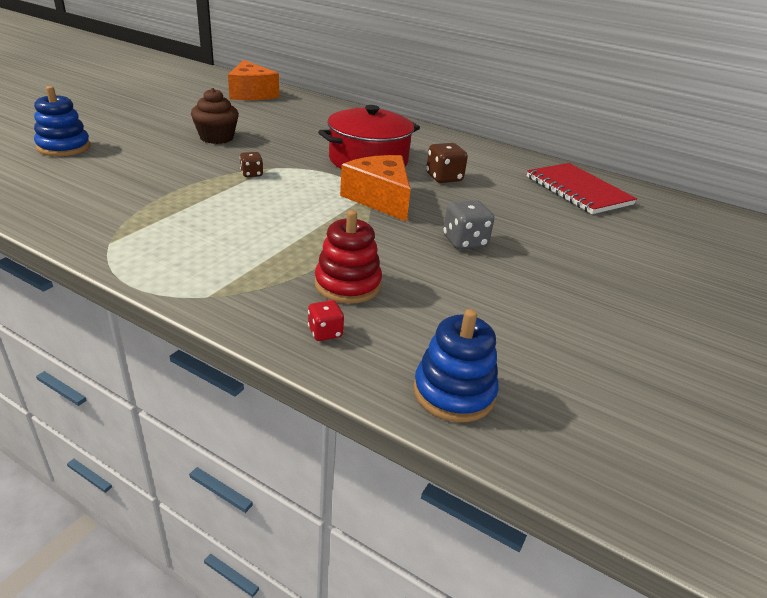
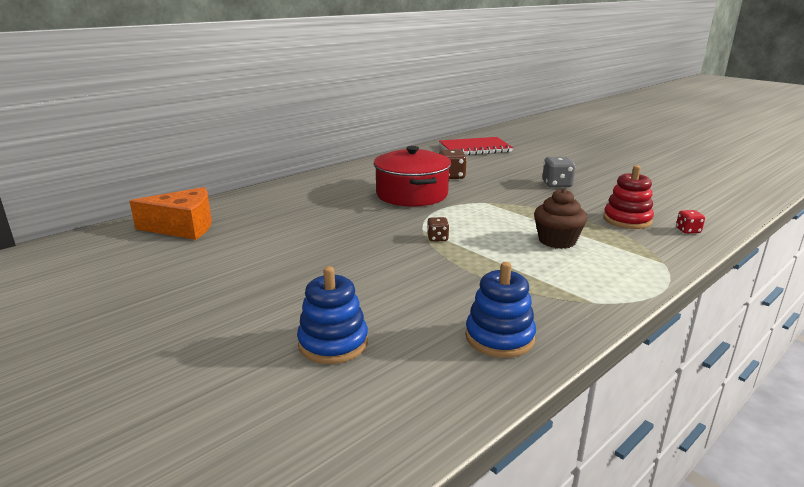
camera: 70 degrees left, 10 degrees down
(216, 138) = (333, 250): brown cupcake -> brown cupcake (557, 241)
(380, 199) = (490, 198): orange cheese -> none
(454, 392) = (724, 208): blue stacking toy -> blue stacking toy (499, 337)

